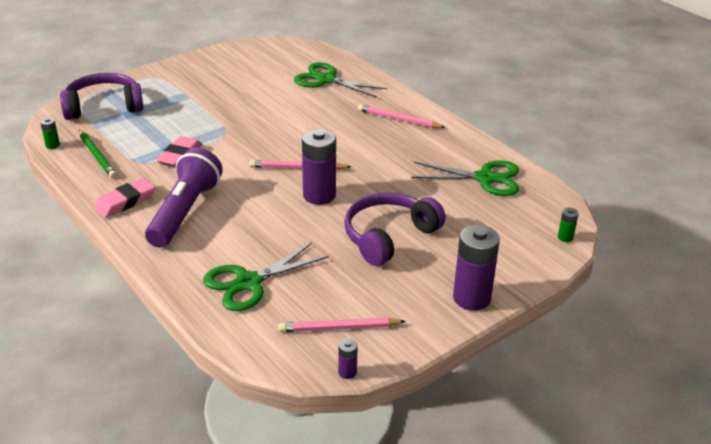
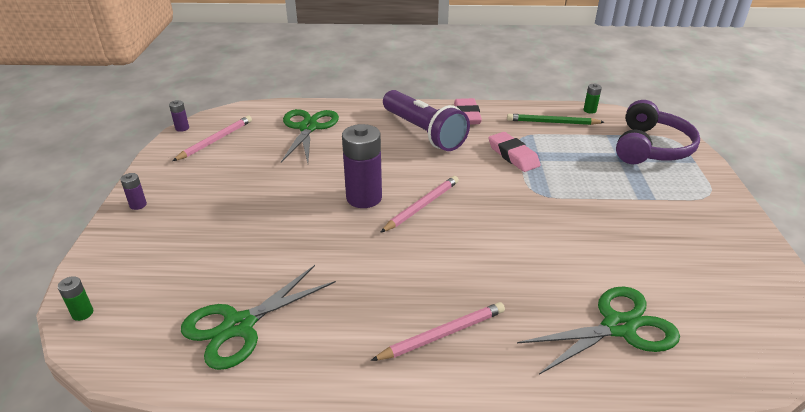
camera: 130 degrees right, 0 degrees up
(388, 236) = (260, 205): purple headphones -> none
(471, 298) = (138, 205): purple battery -> purple battery, size x0.44

